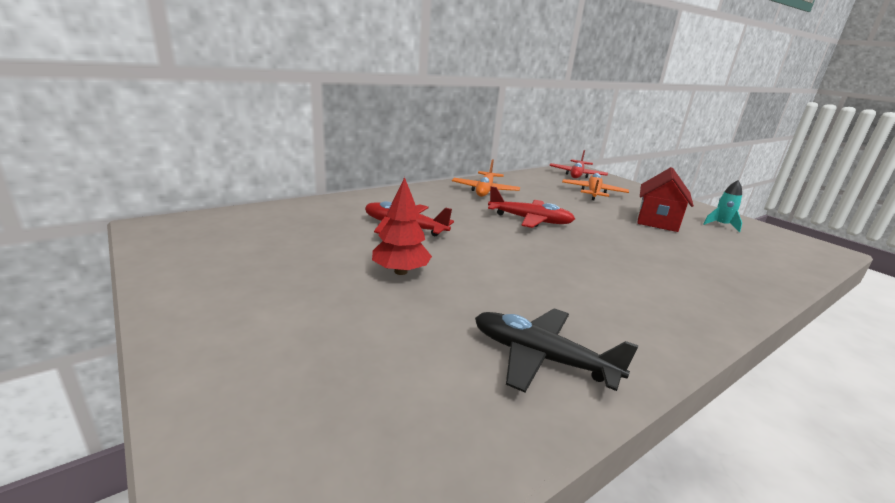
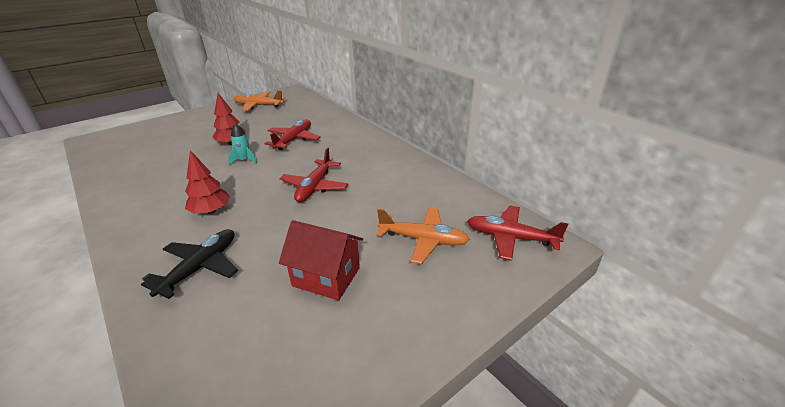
camera: 90 degrees right, 10 degrees up
(485, 190) = (390, 167): orange plane -> orange plane (258, 106)
(541, 358) = (134, 179): black plane -> black plane (200, 267)
(602, 272) = (211, 211): none -> red tree
(721, 225) = (321, 351): turquoise rocket -> turquoise rocket (244, 160)

